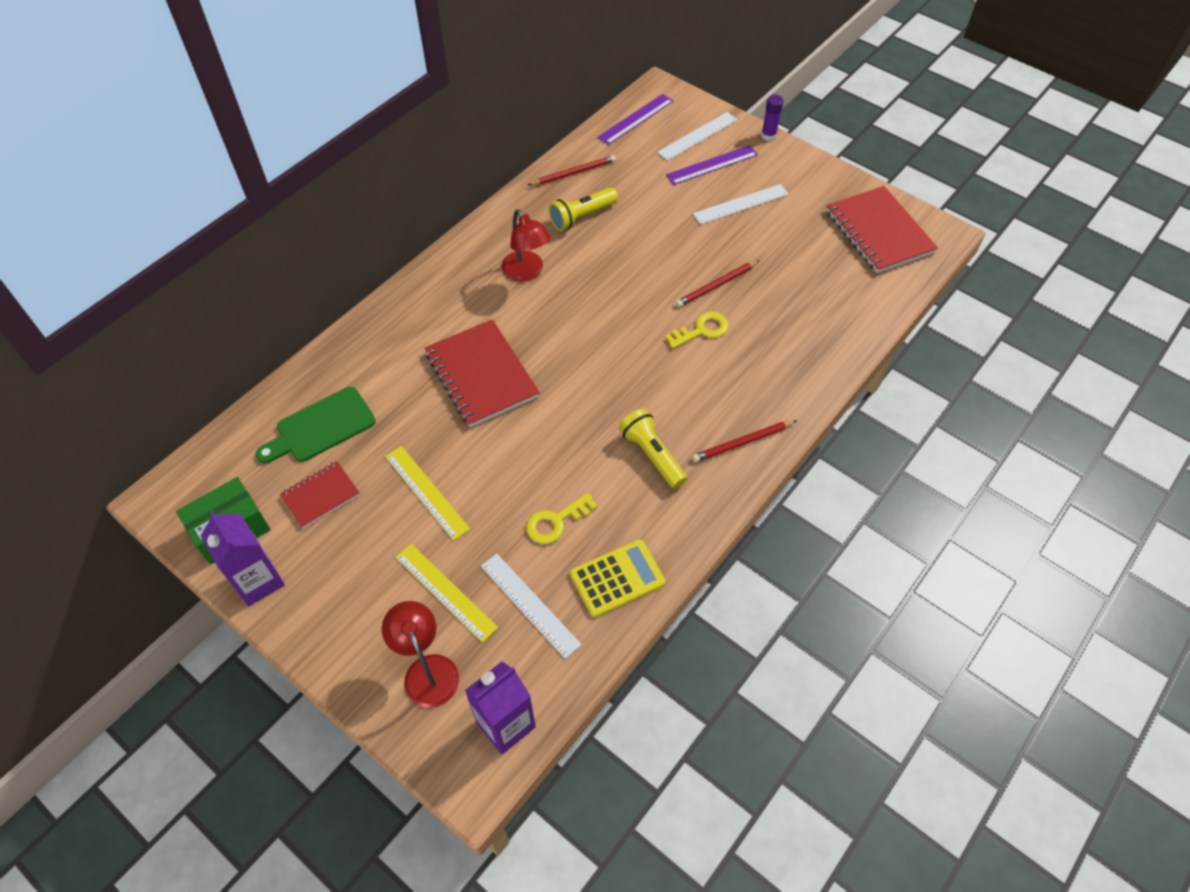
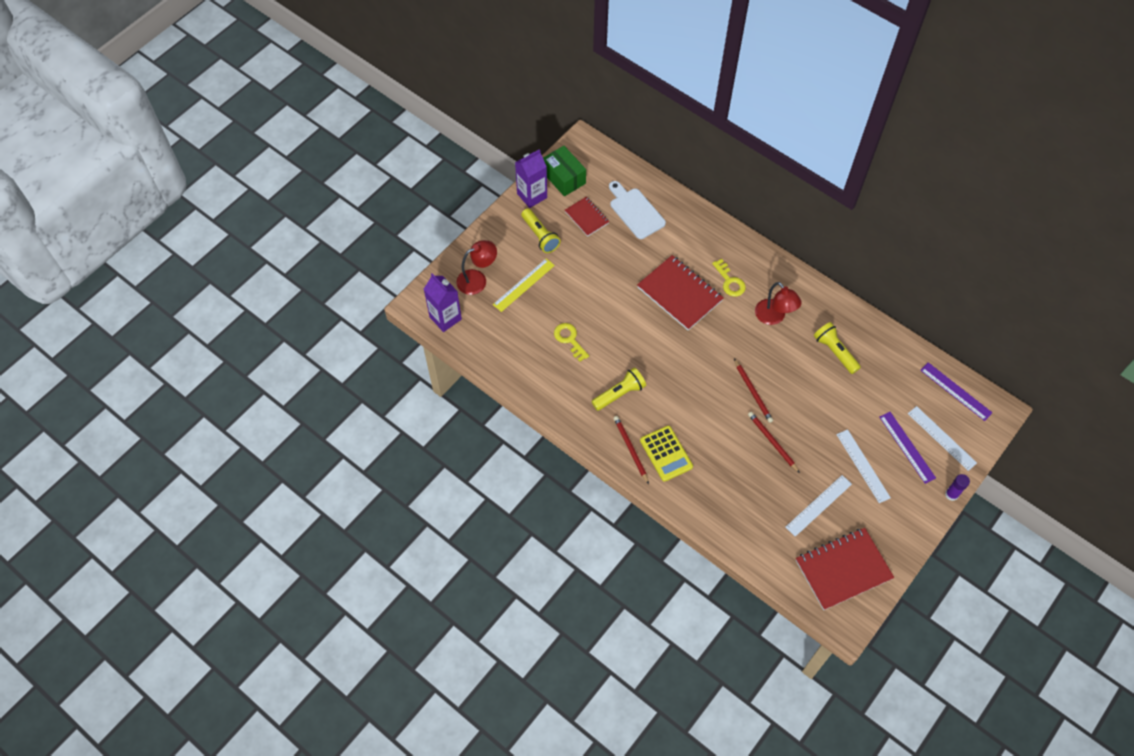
camera: 90 degrees right, 5 degrees up
(321, 427) = (635, 211): green cutting board -> white cutting board
(347, 567) = (540, 236): none -> yellow flashlight
(426, 492) = (589, 270): yellow ruler -> none
(481, 375) = (679, 294): red notebook -> red notebook turned 75 degrees clockwise
(527, 272) = (774, 317): red lamp -> red lamp turned 90 degrees counterclockwise
(529, 605) = (514, 327): white ruler -> white ruler (818, 505)
(573, 173) = (882, 346): red pencil -> red pencil (753, 392)
(617, 578) = (530, 372): yellow calculator -> yellow calculator (666, 453)
(701, 330) = (728, 429): yellow key -> yellow key (730, 281)

